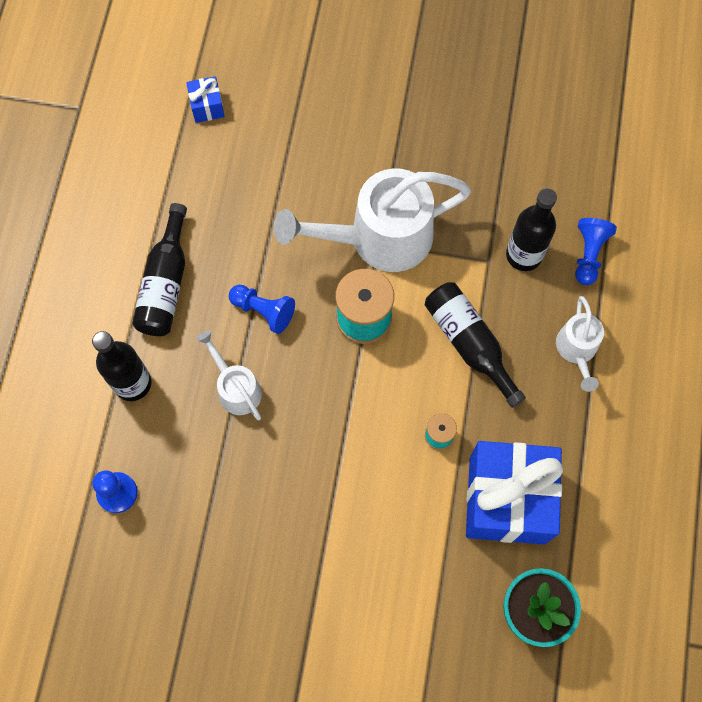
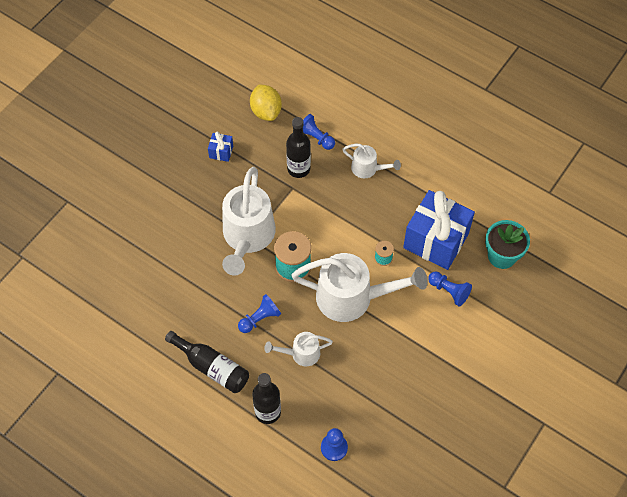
camera: 65 degrees left, 10 degrees down
(207, 107) = (103, 295): blue gift -> blue gift (221, 152)
(354, 421) = (353, 298): none -> white watering can
(431, 554) = (449, 291): none -> blue pawn
(469, 344) = (337, 219): black bottle -> none
(594, 169) = (266, 111): none -> yellow lemon

